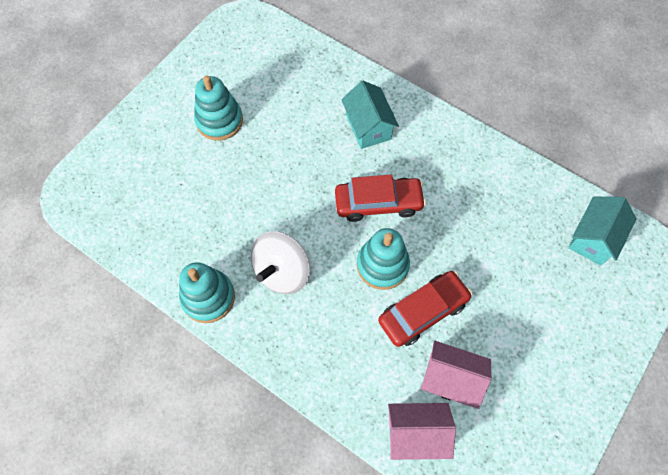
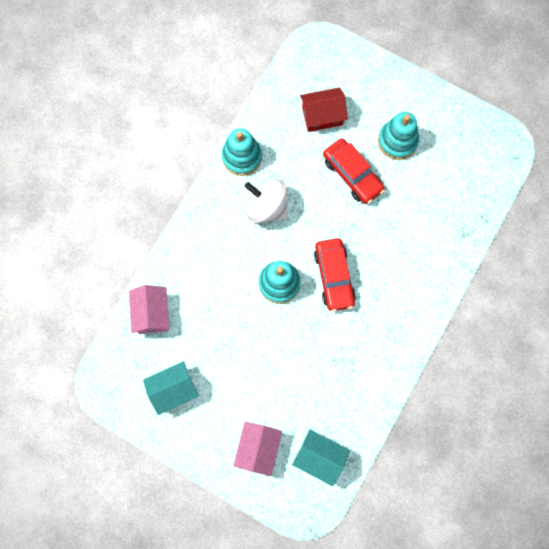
camera: 85 degrees right, 10 degrees up
(171, 197) = (322, 116): none -> red house
(368, 127) = (407, 264): turquoise house -> turquoise house (173, 389)
(423, 312) = (243, 316): red car -> red car (352, 174)
(450, 379) = (192, 338): pink house -> pink house (258, 448)

